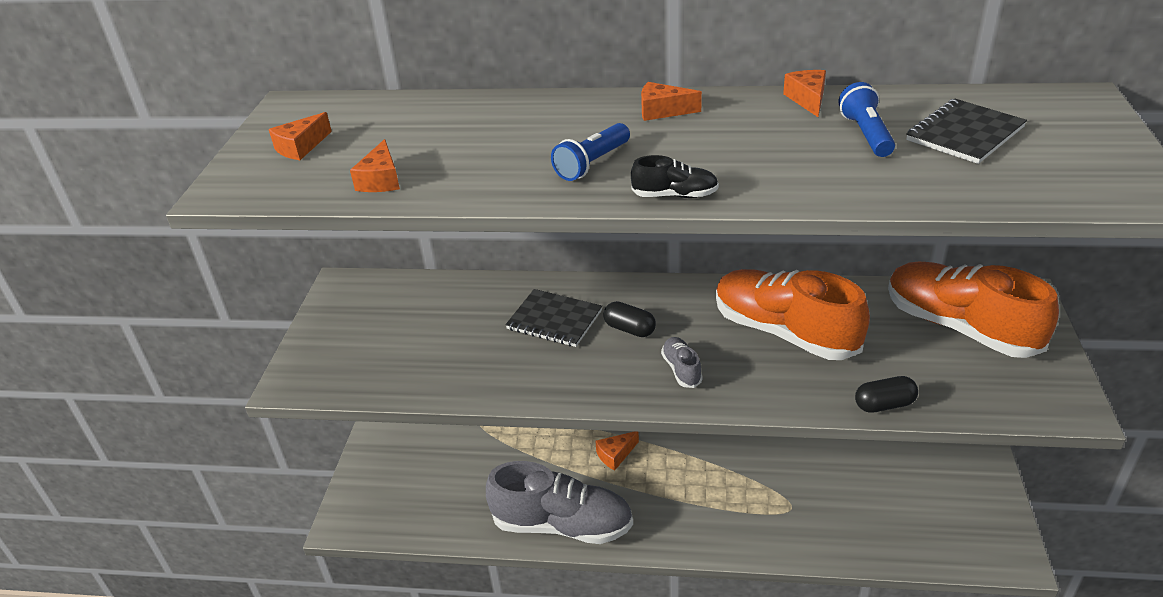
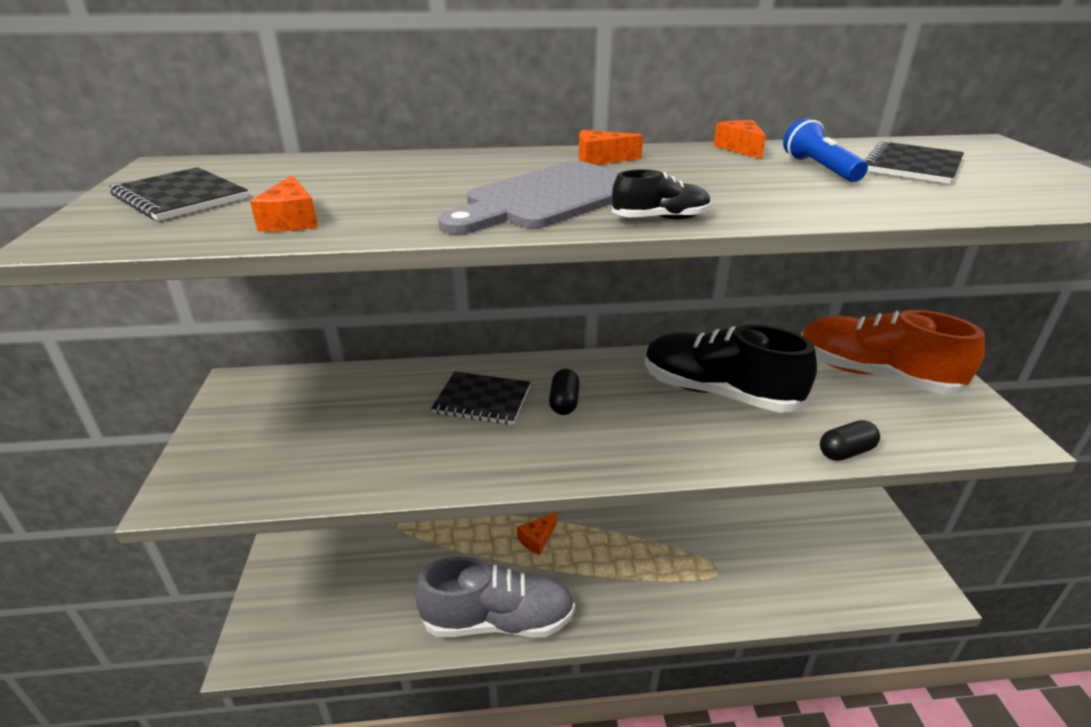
camera: 15 degrees left, 5 degrees down
(301, 147) = (180, 197): orange cheese -> black notebook
(592, 164) = (548, 198): blue flashlight -> grey cutting board
(629, 329) = (564, 402): black capsule -> black capsule turned 75 degrees clockwise
(681, 369) = (631, 437): grey shoe -> none
(784, 332) = (718, 392): orange shoe -> black shoe

